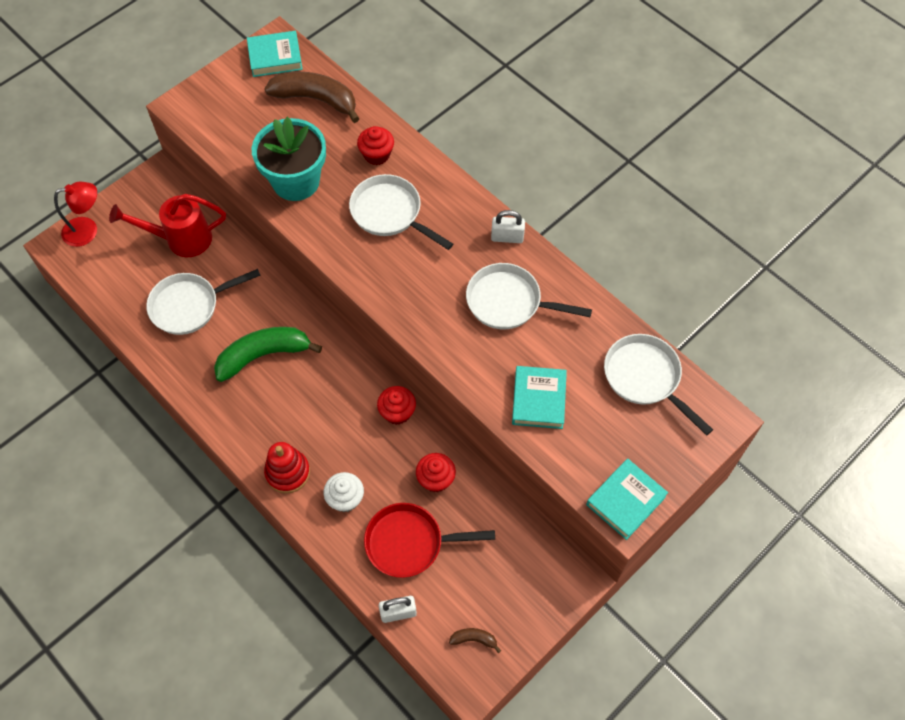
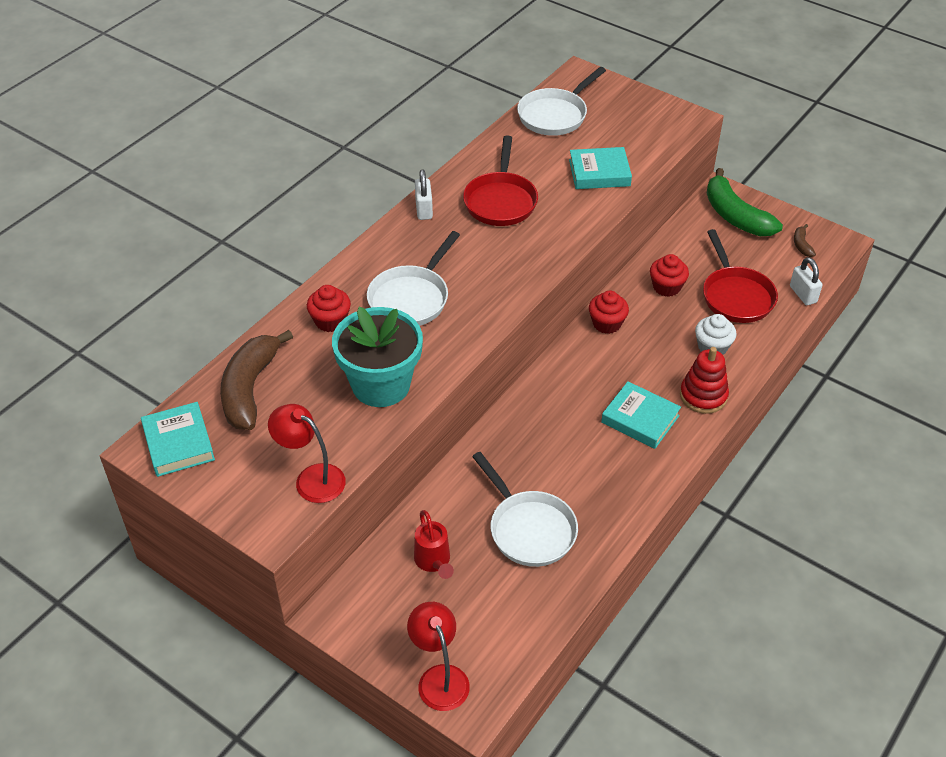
camera: 100 degrees left, 15 degrees down
(181, 239) = (433, 562): red watering can -> red watering can, size x0.62
(217, 131) = (311, 478): none -> red lamp
(263, 355) = (575, 443): green banana -> green banana (735, 216)
(509, 302) = (500, 201): white pan -> red pan
(625, 501) = (674, 118): turquoise book -> turquoise book (640, 419)

